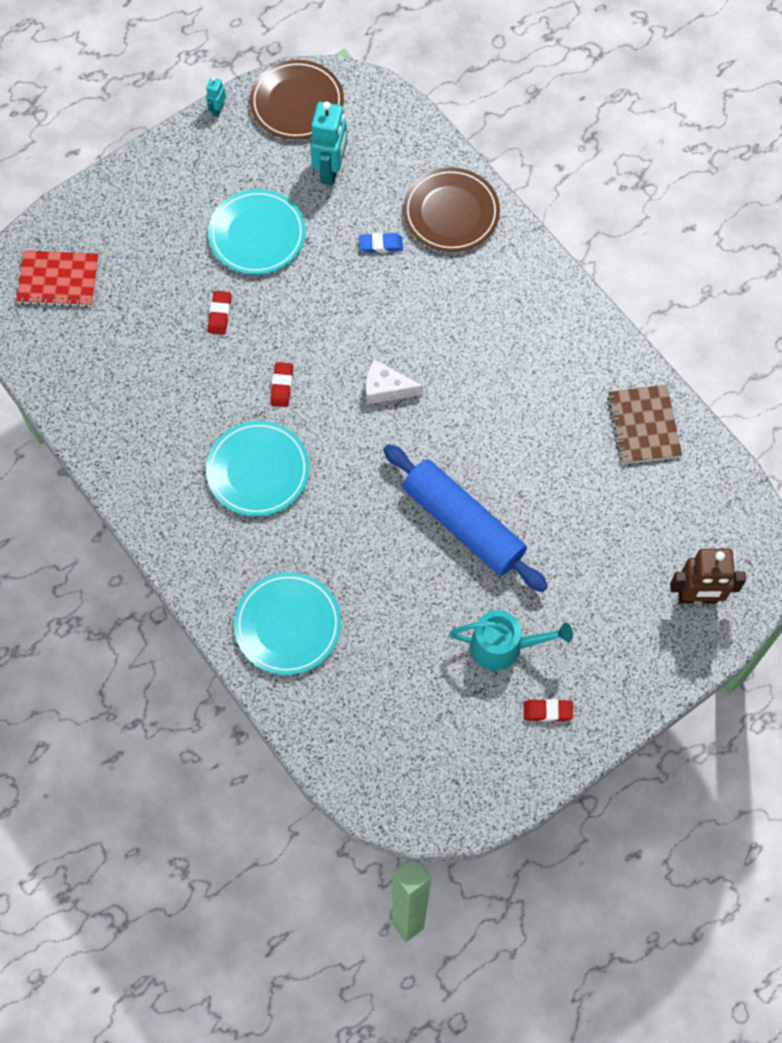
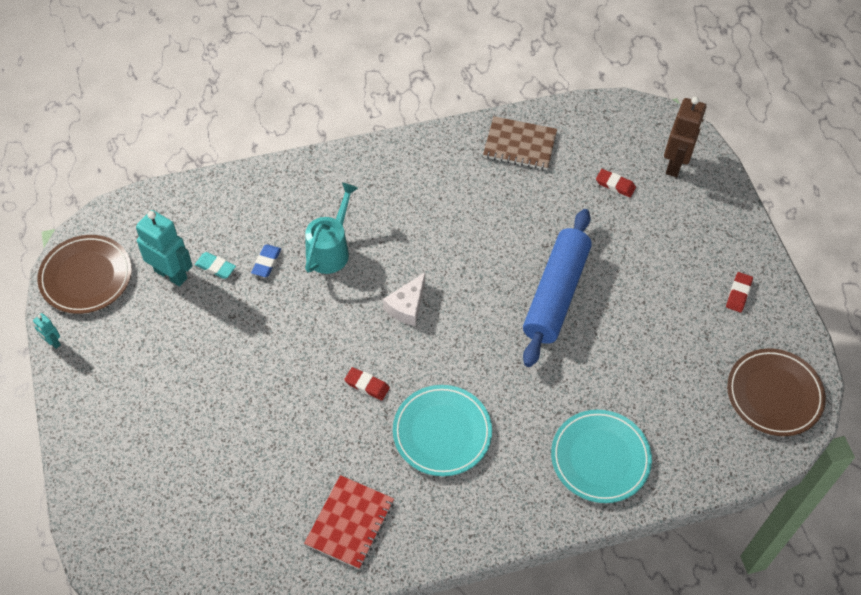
camera: 70 degrees left, 10 degrees down
(58, 280) = (158, 544): red notebook -> red notebook (350, 523)
(219, 314) = (269, 412): red eraser -> red eraser (615, 185)
(257, 235) = (204, 354): turquoise plate -> none
(355, 204) = (215, 267): none -> turquoise eraser
(451, 213) = (264, 202): brown plate -> brown plate (774, 394)
(463, 523) = (555, 294): blue rolling pin -> blue rolling pin turned 45 degrees counterclockwise
(504, 646) = (674, 303): turquoise watering can -> turquoise watering can (330, 249)

